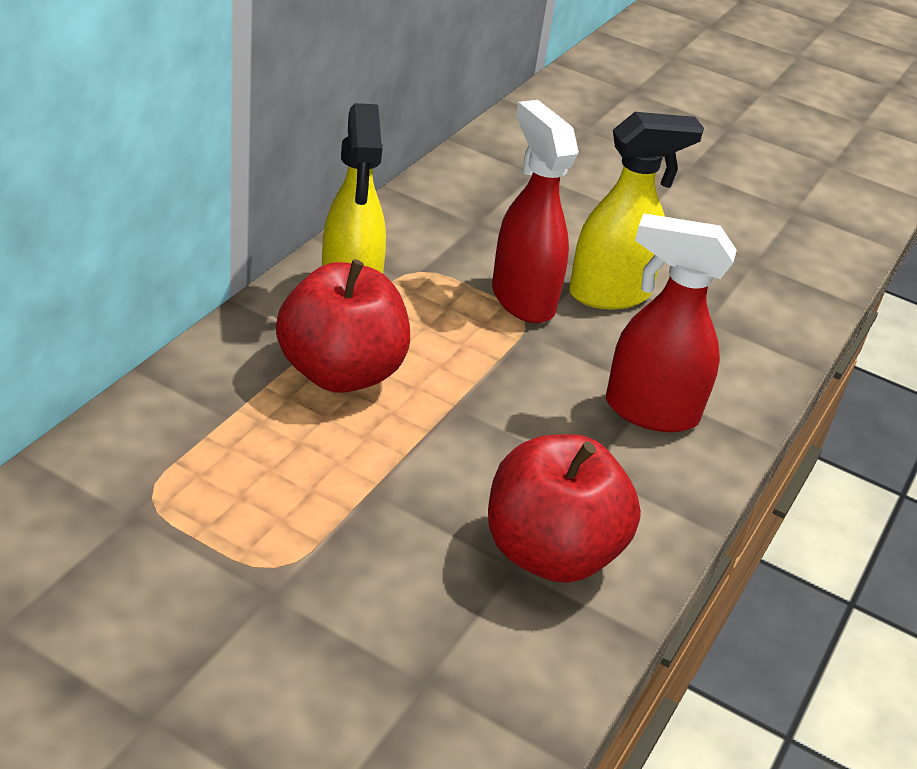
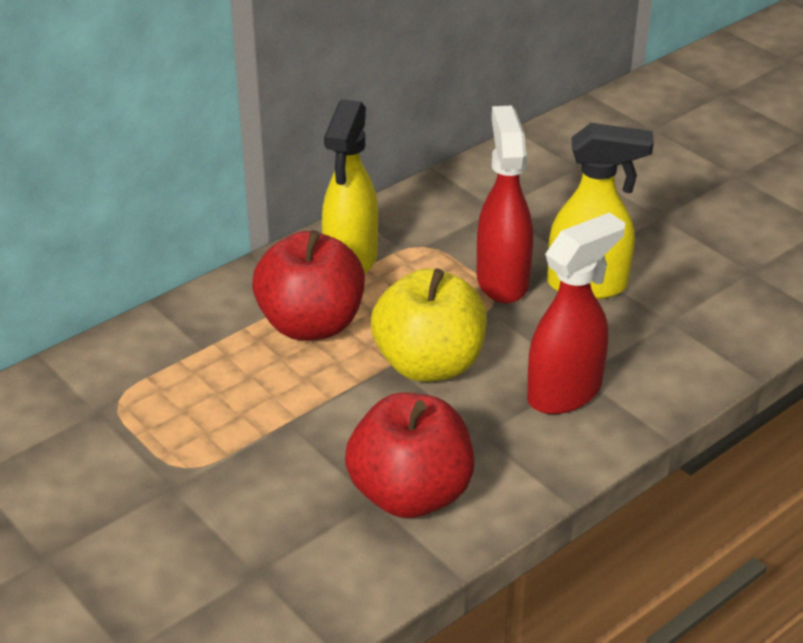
camera: 25 degrees right, 0 degrees up
(494, 400) = (429, 364): none -> yellow apple
(649, 411) = (565, 392): red spray bottle -> red spray bottle turned 105 degrees clockwise

